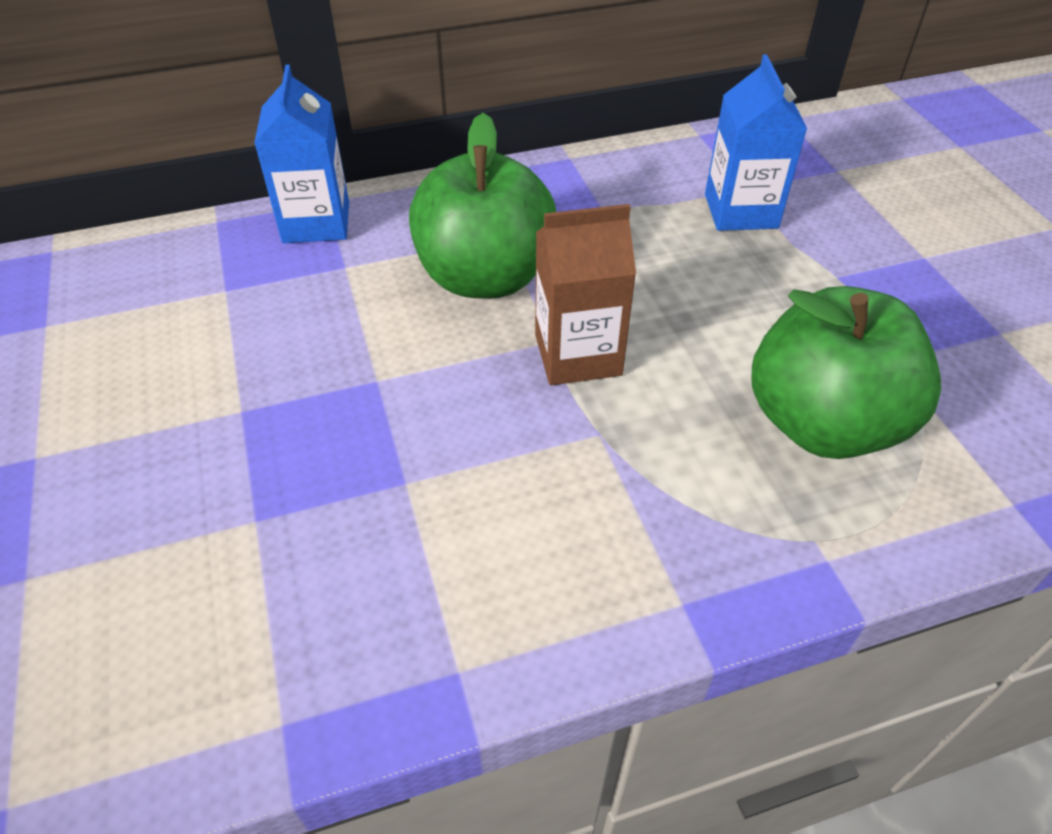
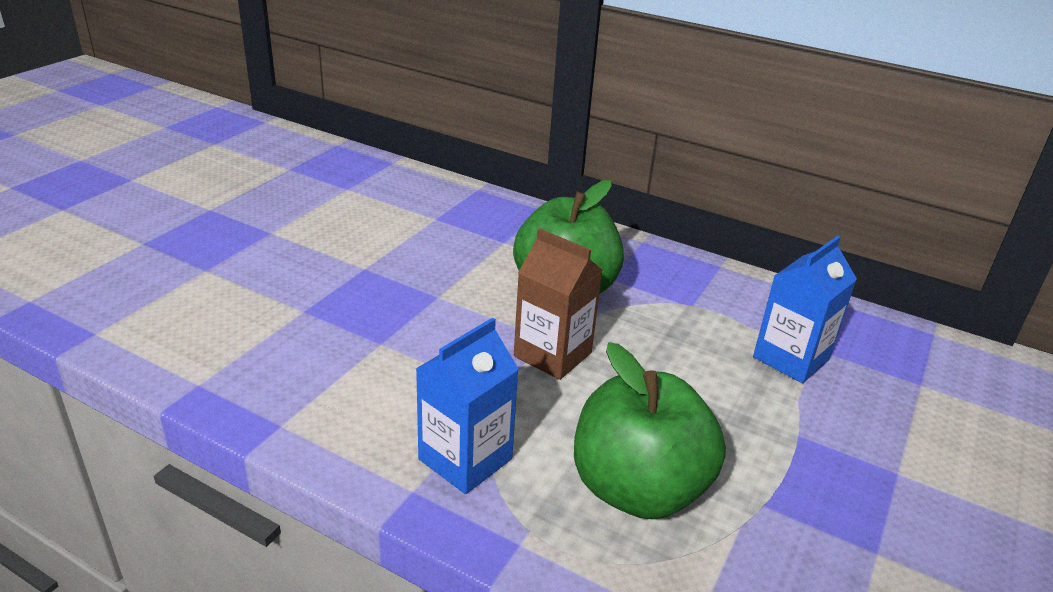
camera: 45 degrees right, 15 degrees down
(316, 222) = (522, 215): blue carton -> blue carton (465, 459)

